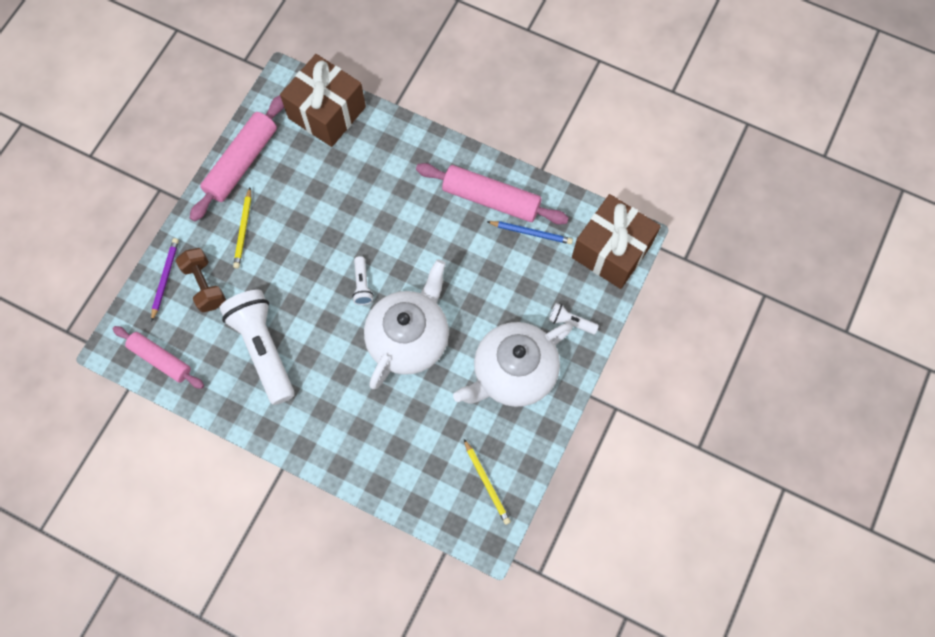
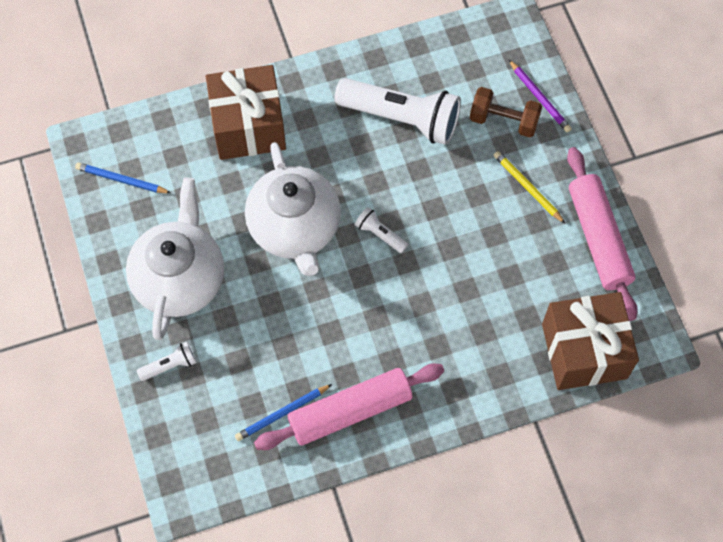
camera: 135 degrees right, 5 degrees down
(160, 359) = (469, 44): pink rolling pin -> none
(486, 483) = (122, 180): yellow pencil -> blue pencil
(611, 251) = (192, 466): brown gift -> brown gift (248, 126)

